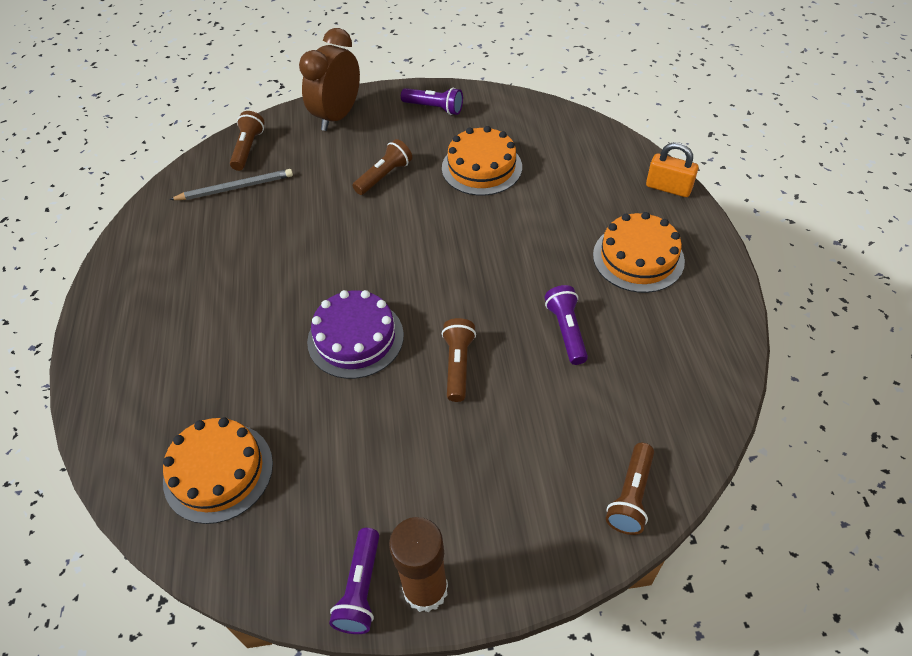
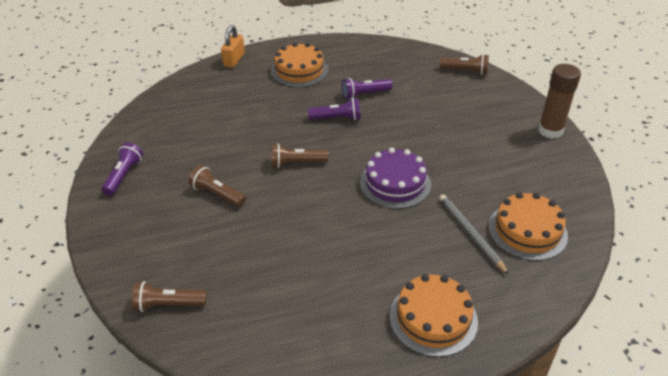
camera: 100 degrees left, 10 degrees down
(235, 188) = (231, 299): grey pencil -> grey pencil (470, 234)
(337, 116) = (123, 241): brown clock -> none
(361, 589) = (563, 153): purple flashlight -> purple flashlight (337, 118)
(458, 365) = (403, 134): brown flashlight -> brown flashlight (296, 163)
(481, 167) = (209, 141): orange cake -> orange cake (433, 318)

